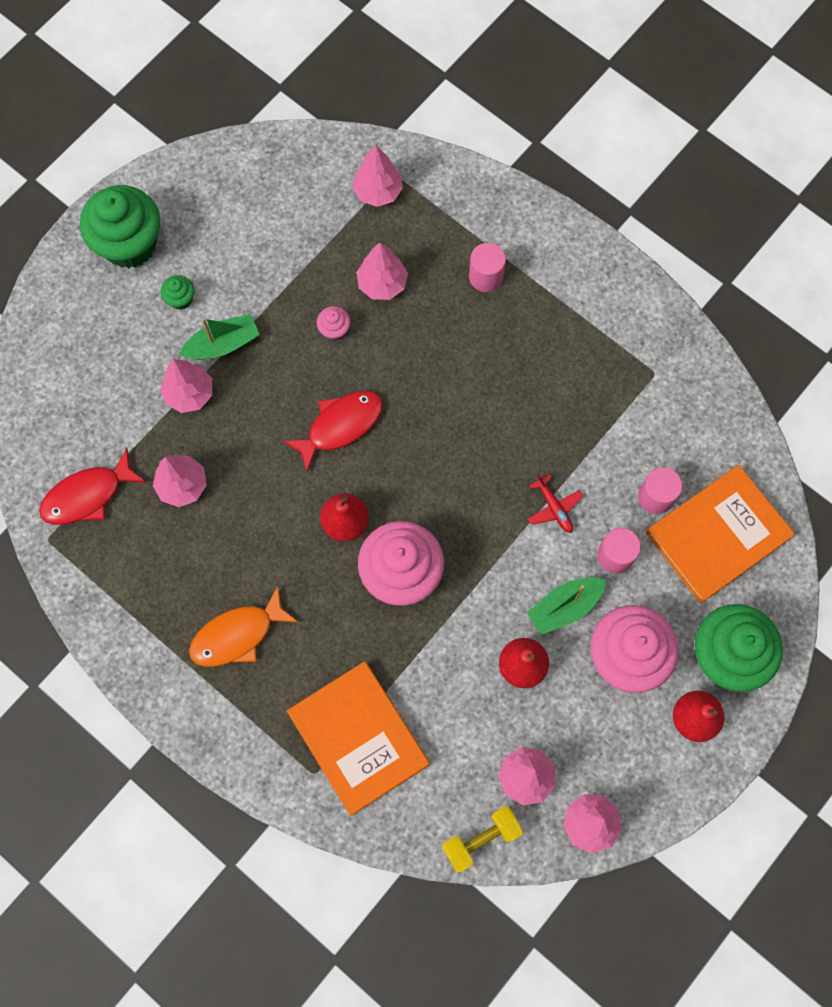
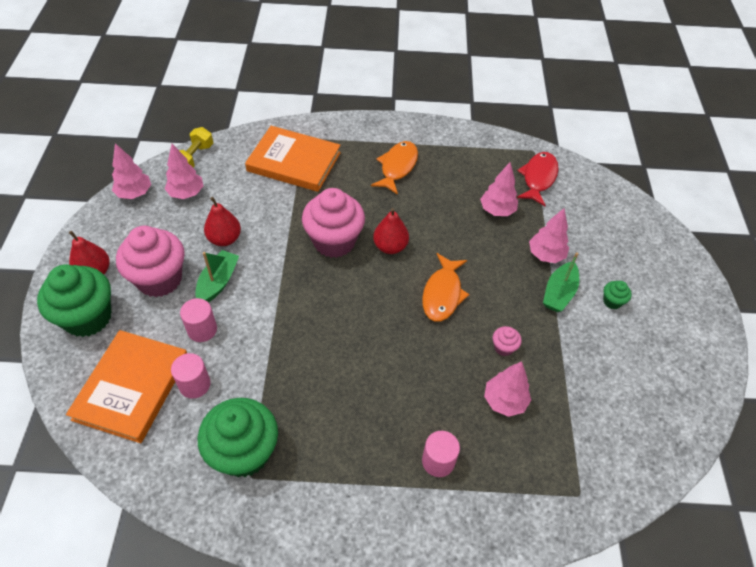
camera: 140 degrees right, 20 degrees down
(130, 244) = (679, 312): green cupcake -> green cupcake (244, 452)
(340, 426) = (442, 294): red fish -> orange fish
(378, 192) = (576, 471): pink tree -> none
(554, 508) = (265, 333): red plane -> none

